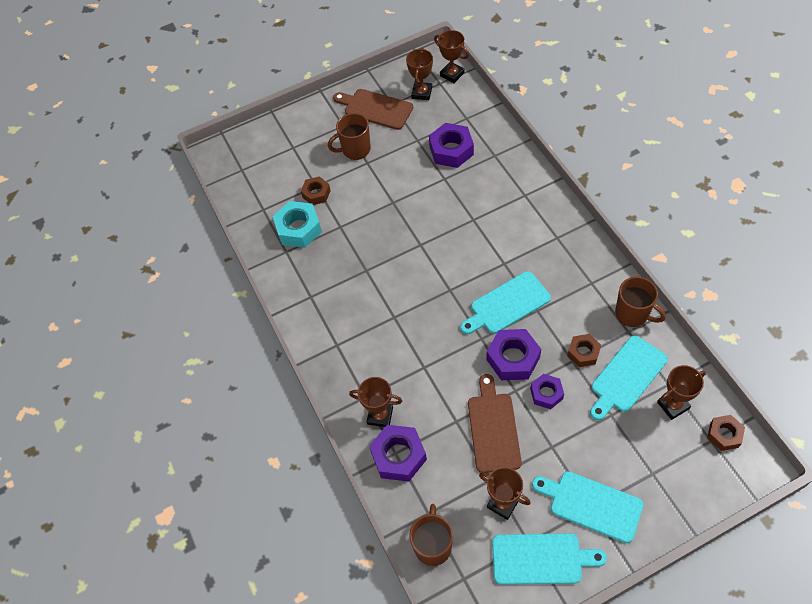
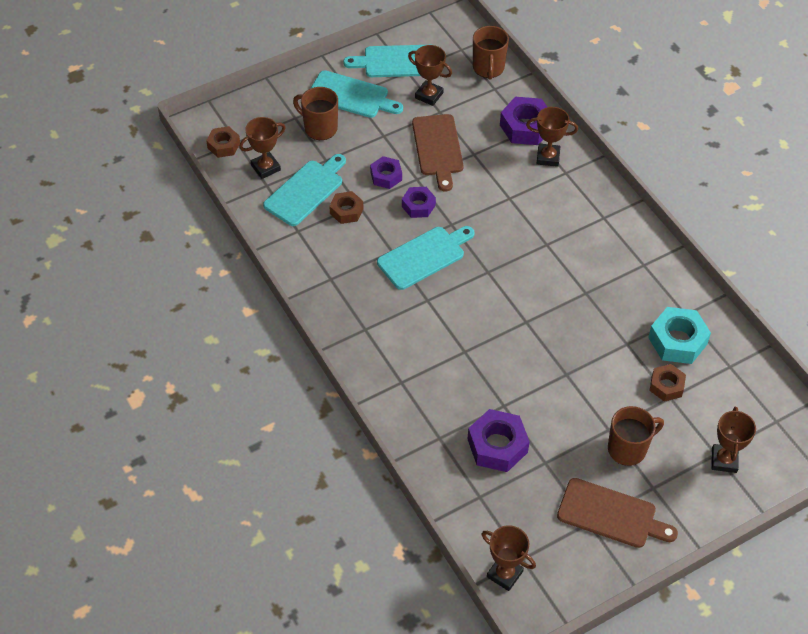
camera: 170 degrees right, 5 degrees down
(422, 93) = (547, 541): brown trophy -> brown trophy (724, 460)
(513, 358) = (418, 206): purple nut -> purple nut, size x0.62
(633, 314) = (290, 247): brown mug -> brown mug (319, 128)

